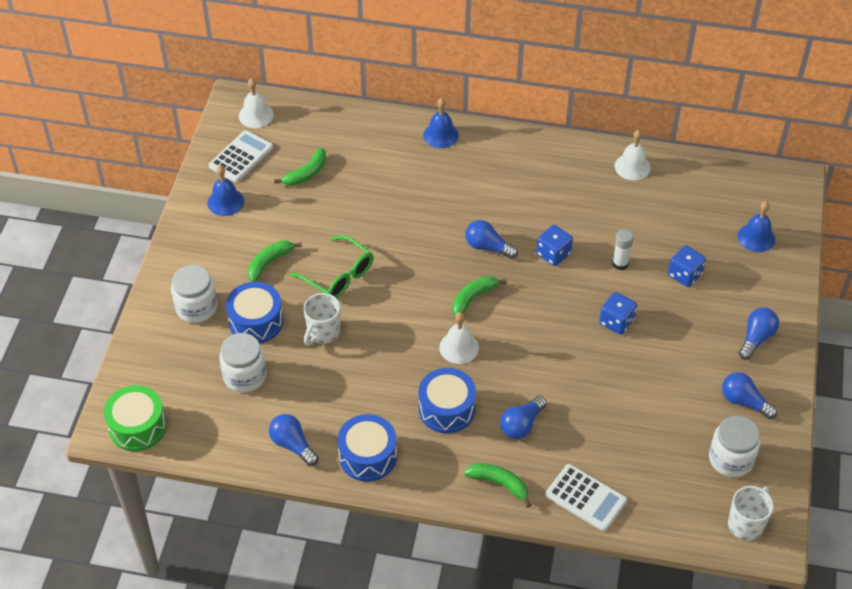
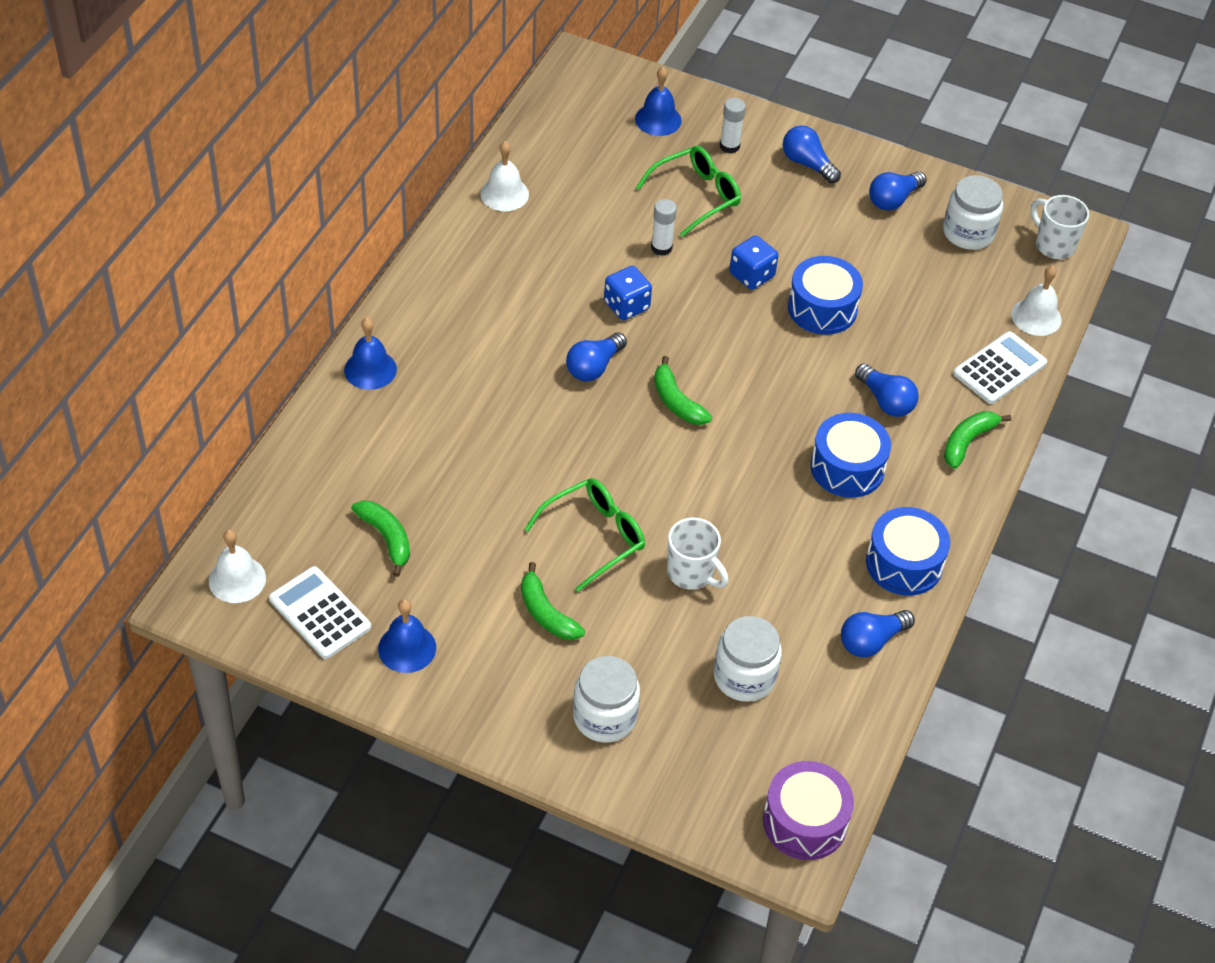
camera: 80 degrees left, 0 degrees up
(137, 427) = (805, 821): green drum -> purple drum
(256, 321) = (651, 647): blue drum -> blue drum (822, 308)
(459, 347) = (753, 434): white bell -> white bell (1036, 317)
(684, 275) = (696, 196): blue dice -> green glasses
(750, 286) = (729, 146): none -> white glue stick

